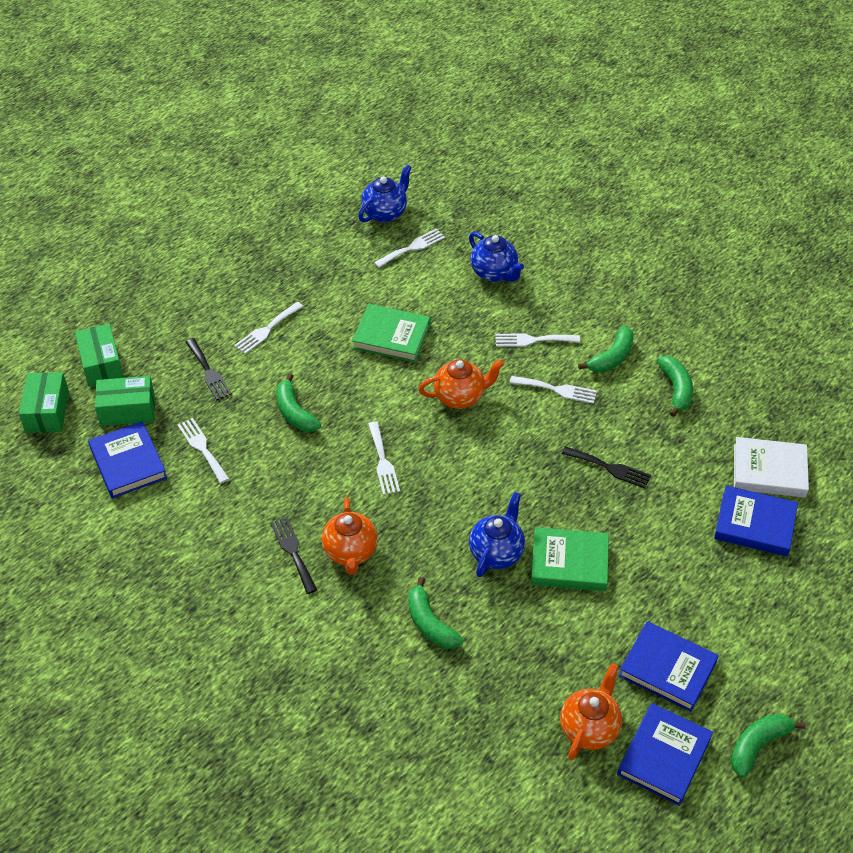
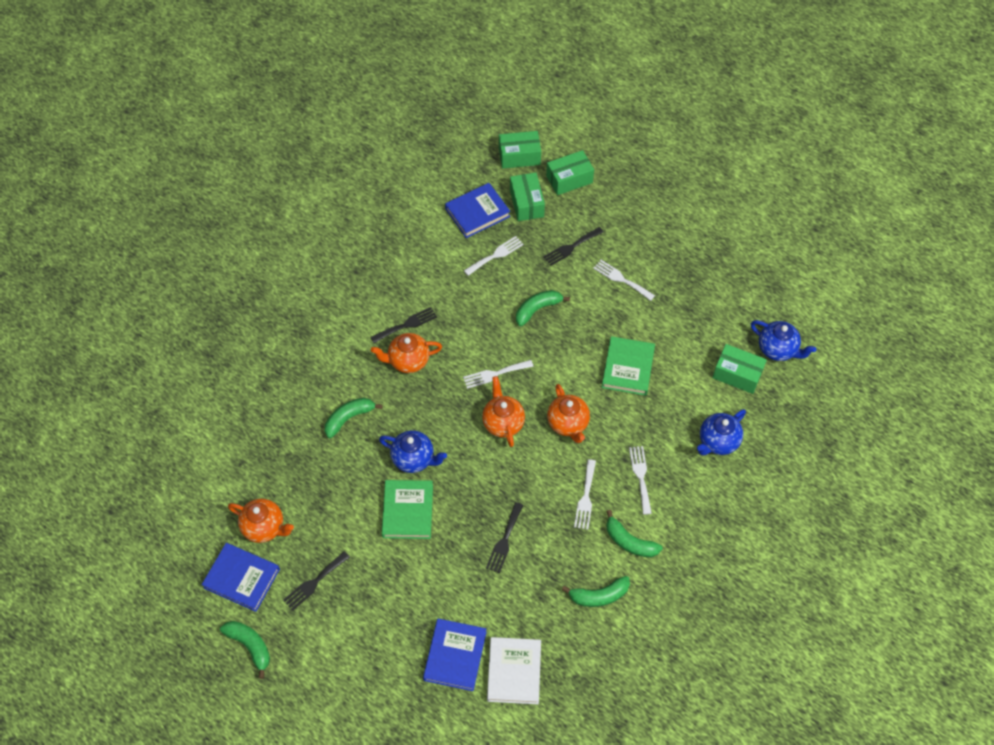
camera: 85 degrees right, 10 degrees up
(412, 248) = (737, 374): white fork -> green box
(453, 458) = (503, 423): none -> orange teapot
(667, 669) = (314, 582): blue book -> black fork

